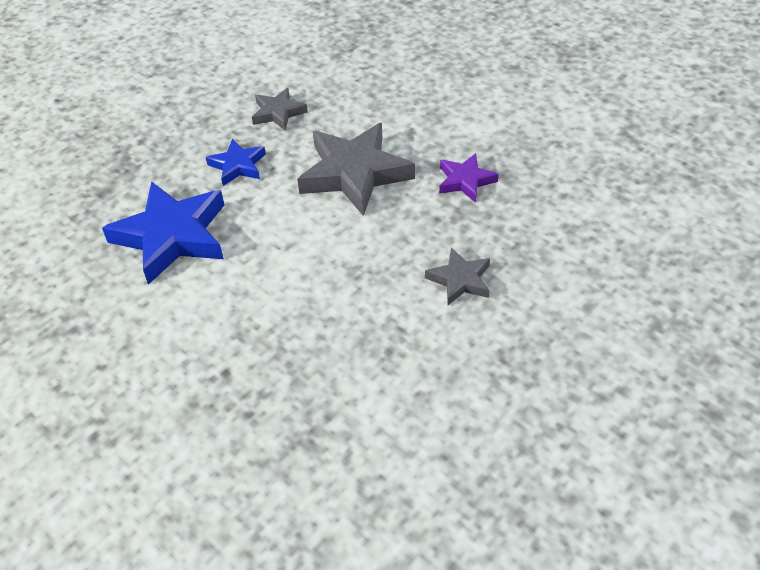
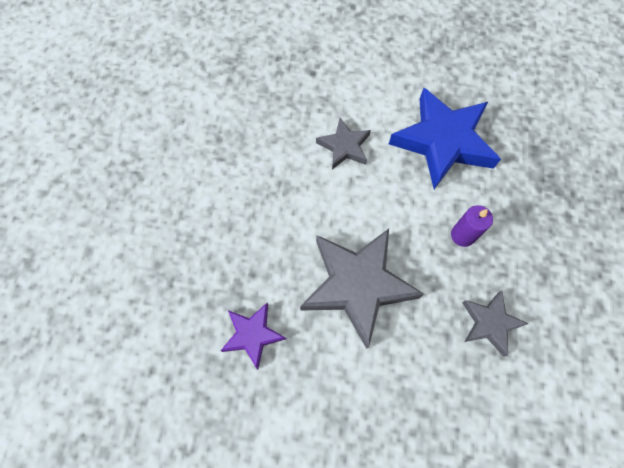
camera: 145 degrees right, 20 degrees up
(237, 165) = (462, 235): blue star -> purple candle
(460, 280) = (200, 221): grey star -> grey star (344, 146)

